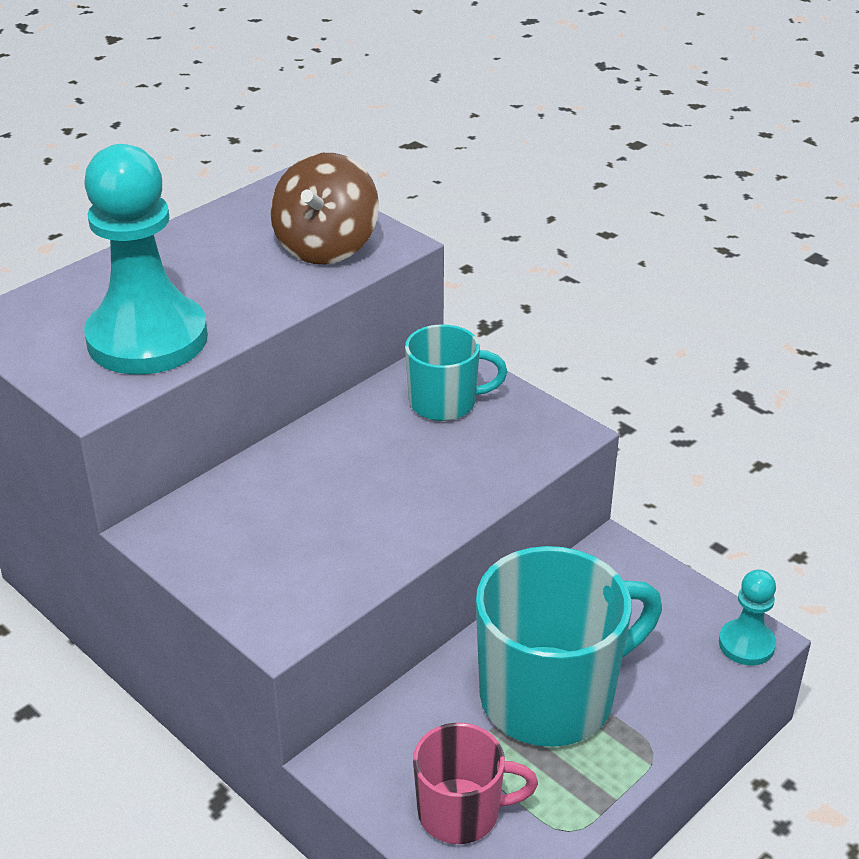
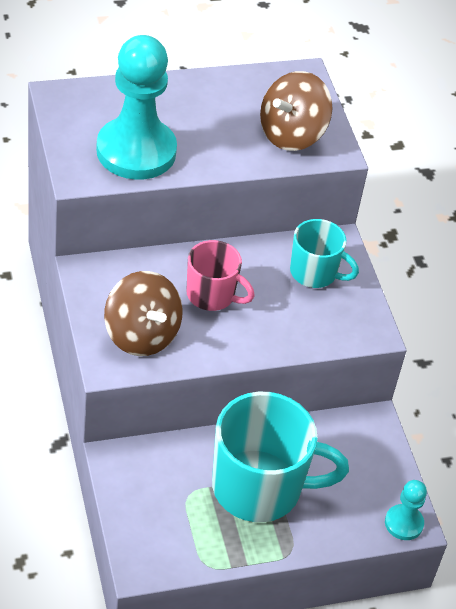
camera: 25 degrees right, 10 degrees up
(292, 569) = (141, 335): none -> brown spinning top
(461, 812) = (157, 522): pink mug -> pink mug (212, 295)

